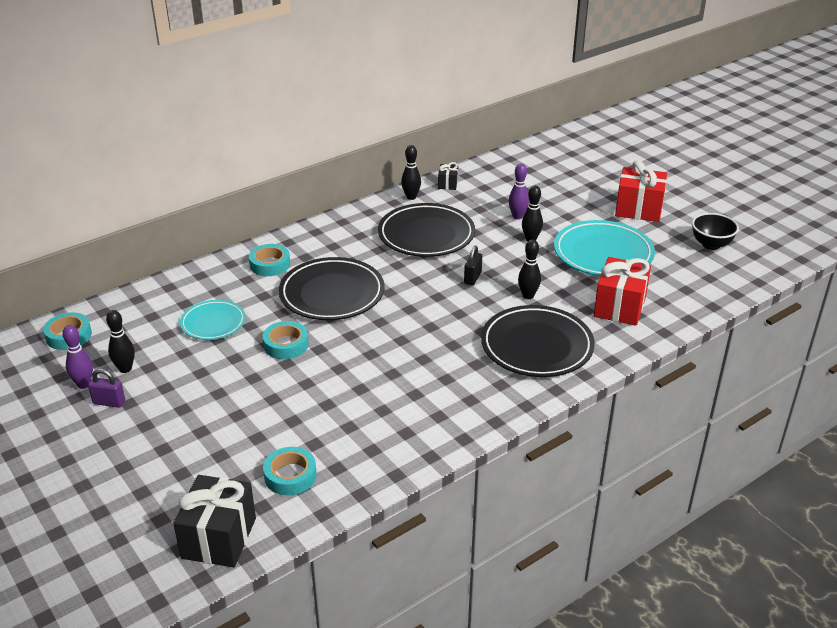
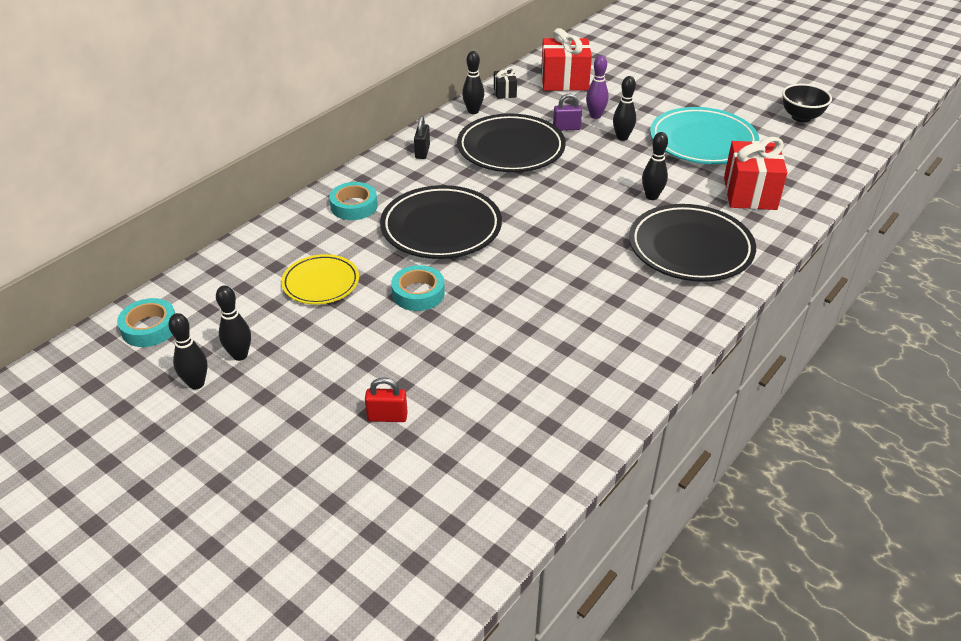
camera: 15 degrees left, 5 degrees up
(84, 384) = (196, 383): purple bowling pin -> black bowling pin
(109, 402) = (239, 400): purple padlock -> purple padlock (566, 128)
(213, 323) = (321, 283): turquoise plate -> yellow plate
(213, 437) = (387, 417): none -> red padlock
(219, 538) = (455, 539): black gift -> none
(290, 476) = (501, 445): turquoise tape -> none
(472, 278) = (584, 187): black padlock -> black padlock (422, 152)
(638, 209) = (712, 92): red gift -> red gift (564, 81)

